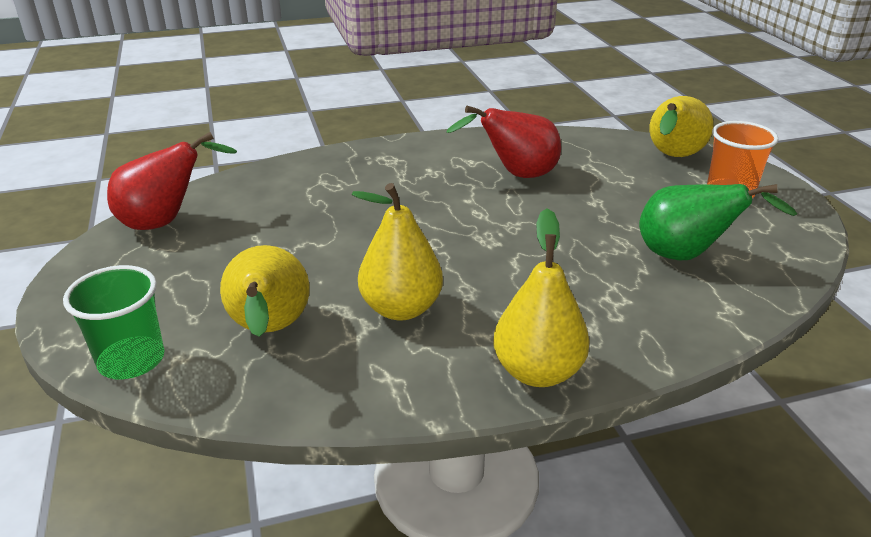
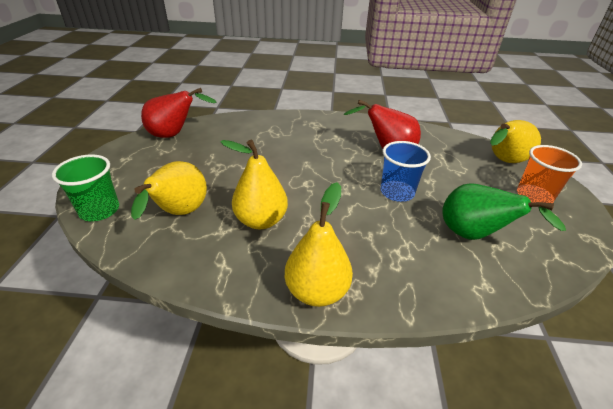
camera: 20 degrees right, 5 degrees up
(563, 227) = (397, 192): none -> blue cup

